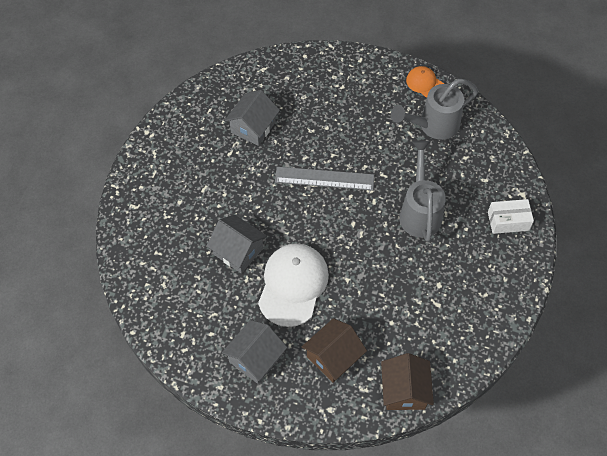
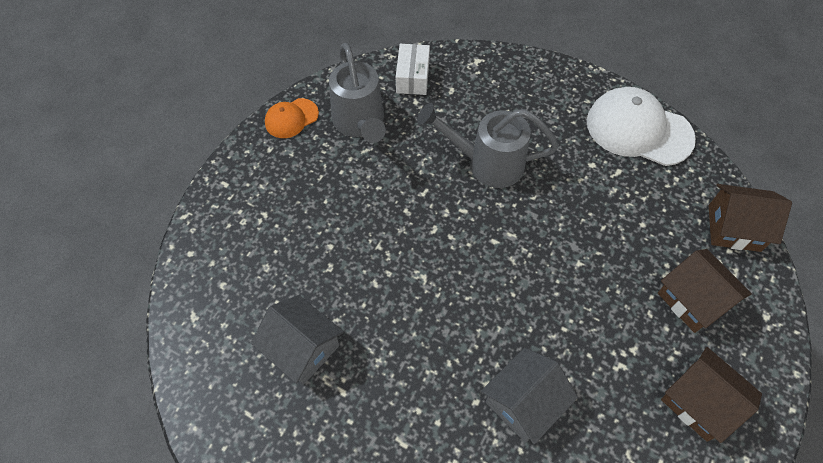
camera: 80 degrees left, 0 degrees up
(255, 358) = (699, 402): grey house -> brown house
(293, 285) = (584, 333): white cap -> white cap (638, 130)
(324, 178) = (416, 263): grey ruler -> none
(508, 221) = (512, 81): white box -> white box (412, 77)

